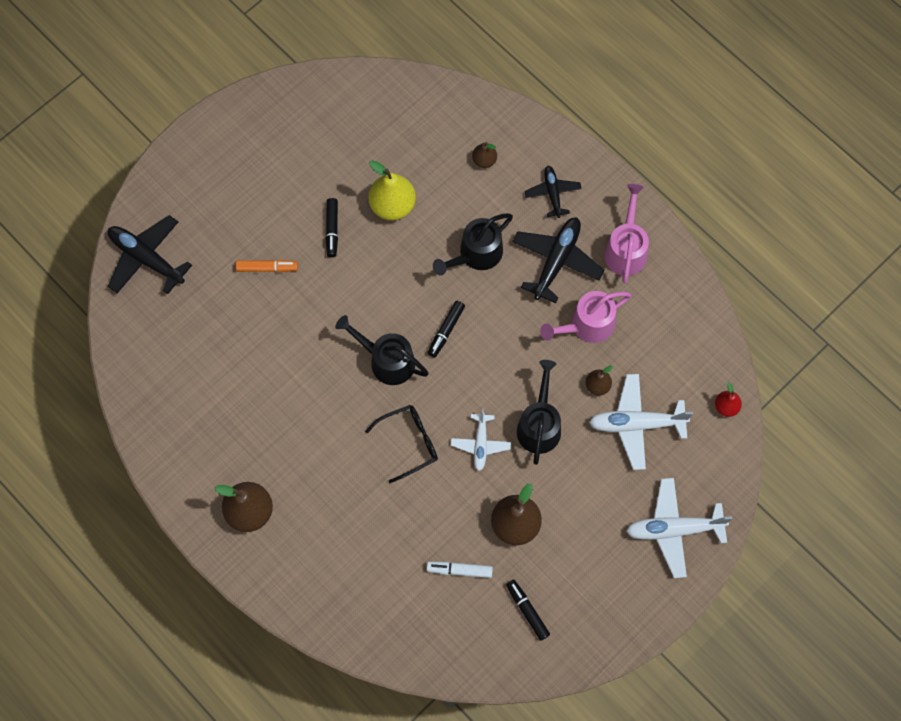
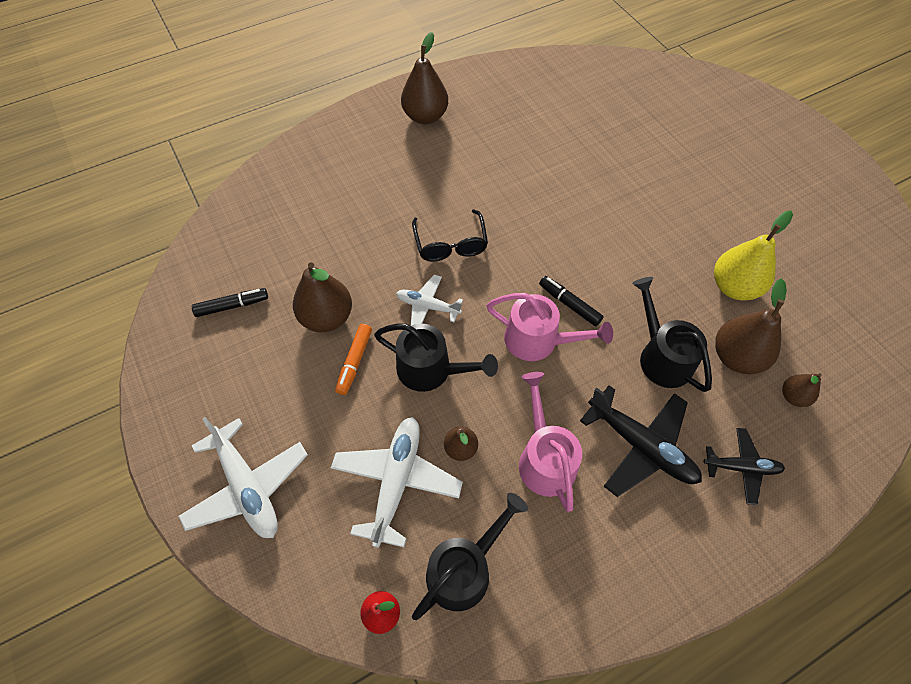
camera: 105 degrees right, 10 degrees down
(146, 259) = (690, 88): black plane -> none
(267, 268) = (669, 168): orange marker -> orange marker (355, 362)
(332, 229) = (708, 227): black marker -> none
(386, 360) = (546, 244): black watering can -> black watering can (464, 569)
(459, 570) = (301, 257): white marker -> none
(461, 200) = (736, 357): none -> brown pear
(626, 249) = (648, 543): pink watering can -> pink watering can (538, 340)
(674, 530) = (248, 486): white plane -> white plane turned 135 degrees clockwise

